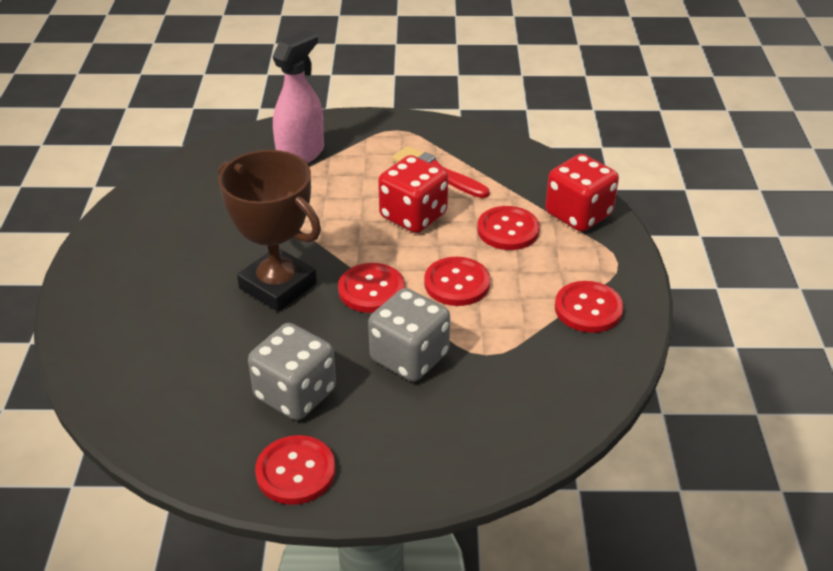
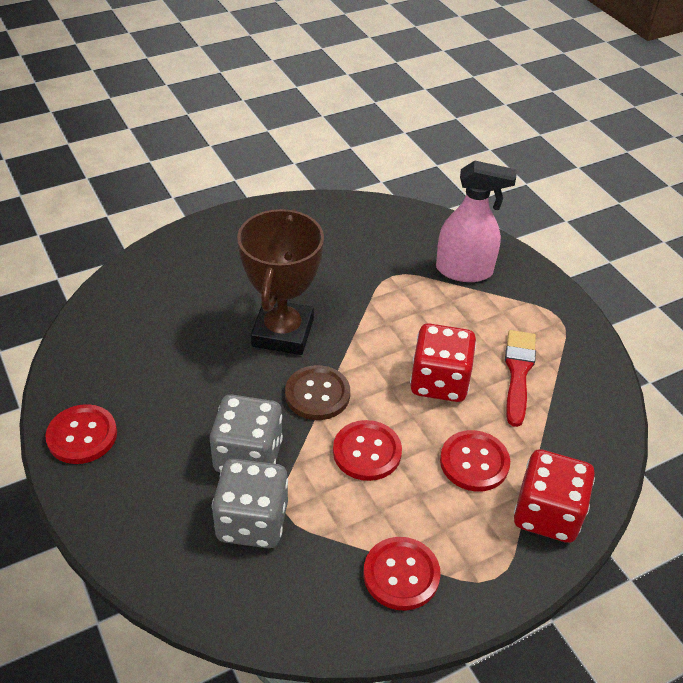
camera: 60 degrees right, 5 degrees up
(295, 394) = (165, 399): grey dice -> grey dice (252, 521)
(371, 290) = (317, 394): red button -> brown button

